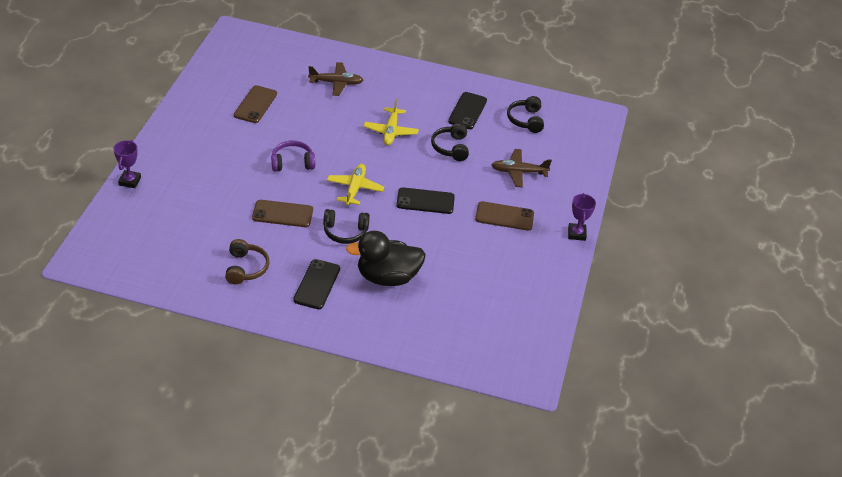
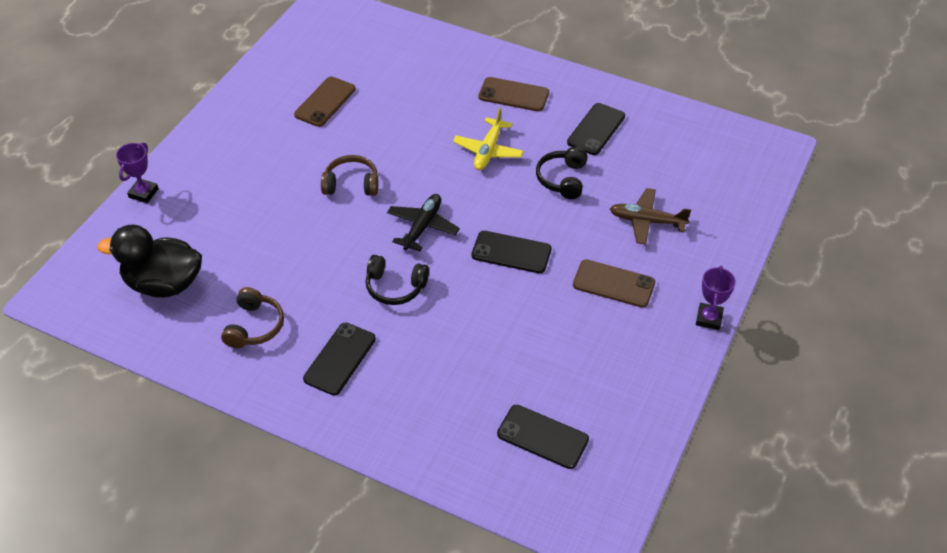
camera: 15 degrees right, 5 degrees up
(282, 214) = (321, 254): brown phone -> brown phone (513, 95)
(292, 162) = (351, 184): purple headphones -> brown headphones
(336, 83) = (434, 80): brown plane -> none
(355, 188) = (422, 226): yellow plane -> black plane
(387, 277) = (435, 357): black duck -> black duck (164, 284)
(477, 321) = (542, 437): none -> black phone
(525, 120) = (672, 148): black headphones -> none

